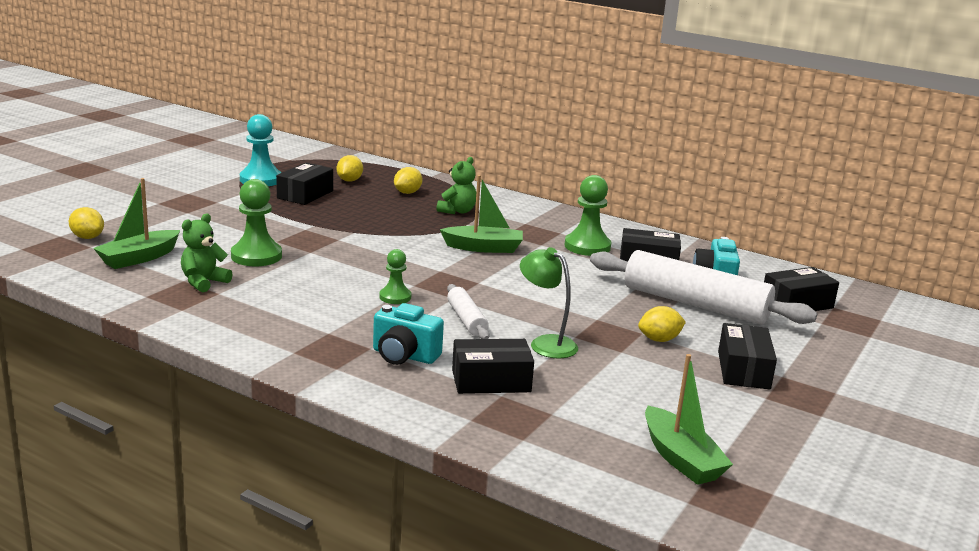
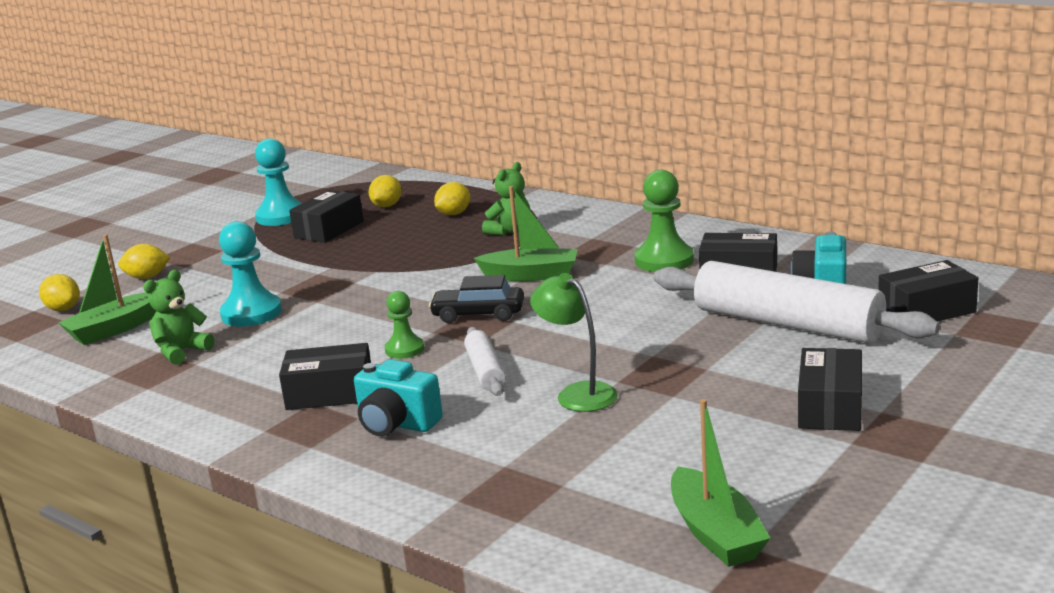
camera: 10 degrees right, 0 degrees up
(256, 256) = (251, 313): green pawn -> turquoise pawn
(449, 274) = (478, 314): none -> black car
(491, 381) = (496, 448): black box -> black box (330, 393)
(659, 340) = (727, 376): yellow lemon -> yellow lemon (147, 277)

